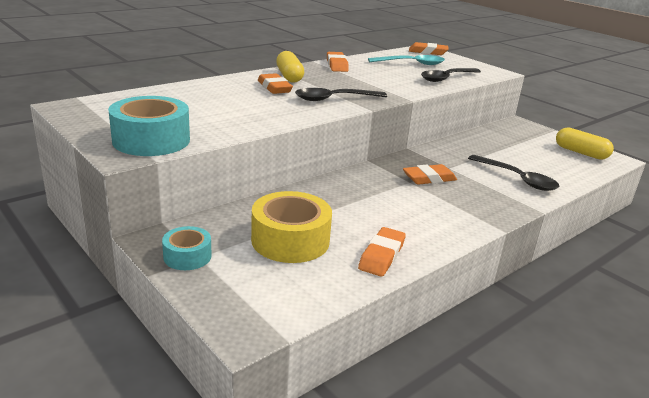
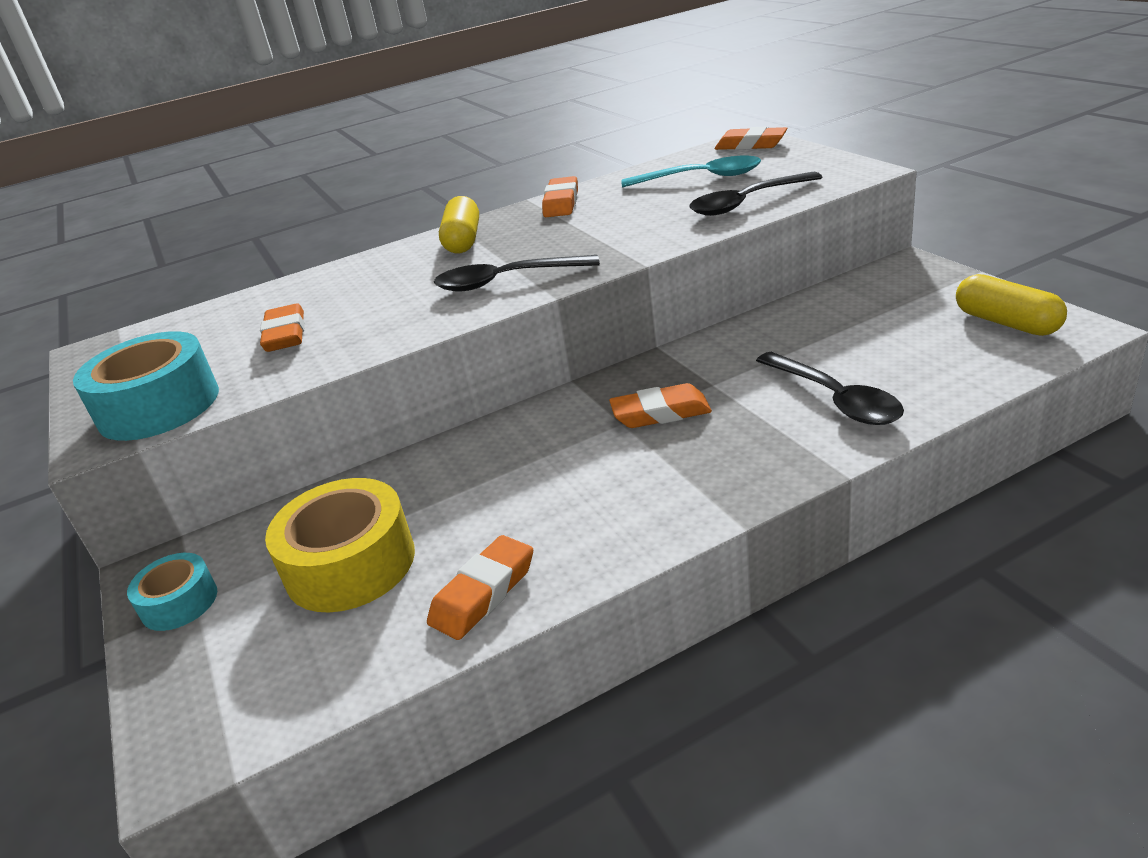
camera: 20 degrees right, 5 degrees up
(274, 88) = (422, 269): orange eraser -> orange eraser (285, 334)

